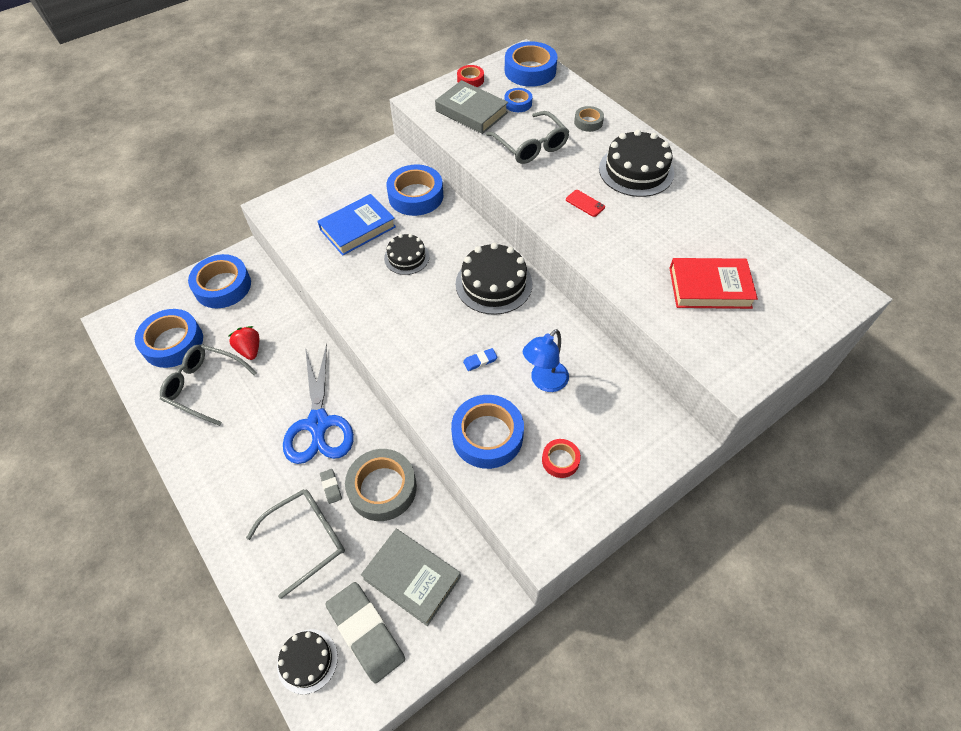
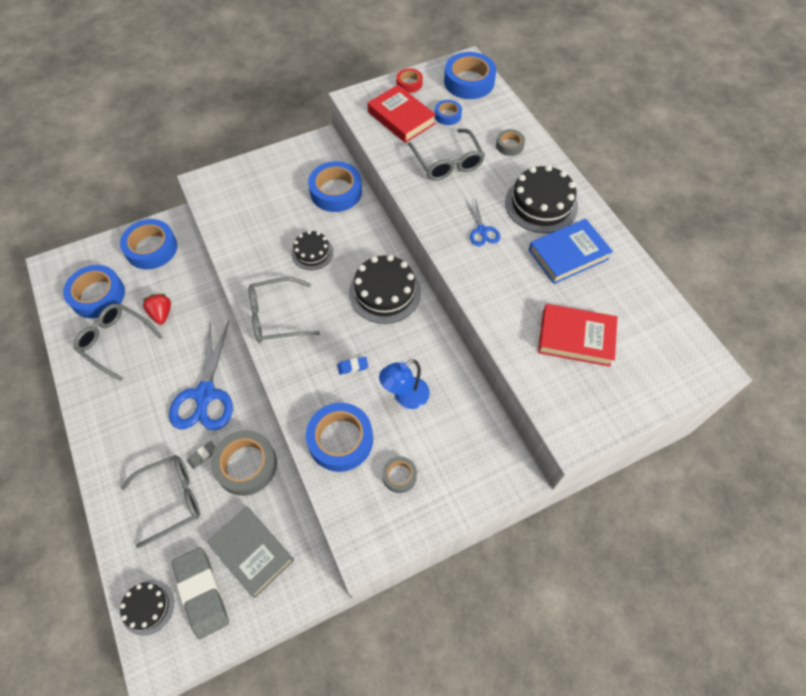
camera: 10 degrees right, 5 degrees up
(331, 487) = (202, 455): grey eraser -> grey eraser turned 60 degrees clockwise
(357, 228) = (275, 216): blue book -> blue book (568, 254)
(385, 325) = (277, 316): none -> grey glasses
(471, 112) = (401, 118): grey book -> red book
(560, 460) = (399, 476): red tape -> grey tape
(585, 203) = (482, 231): red phone -> blue scissors

